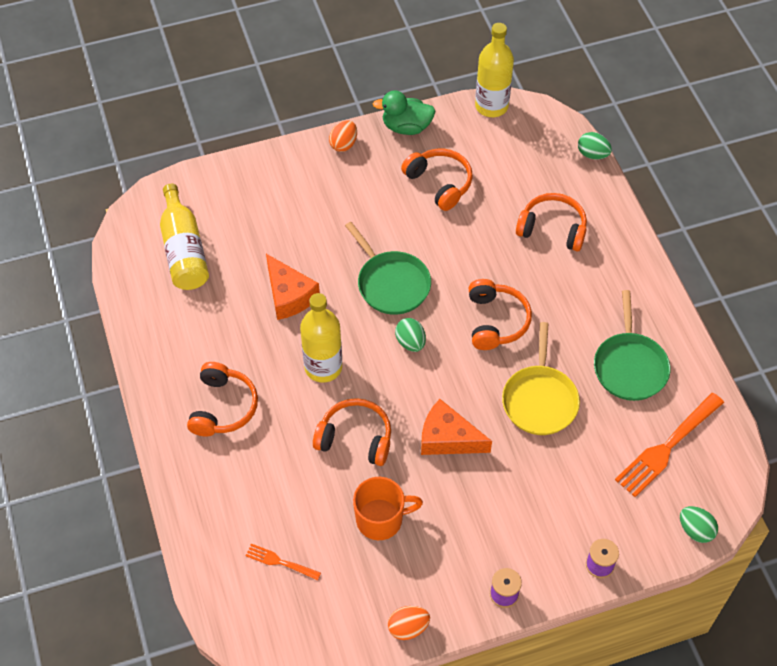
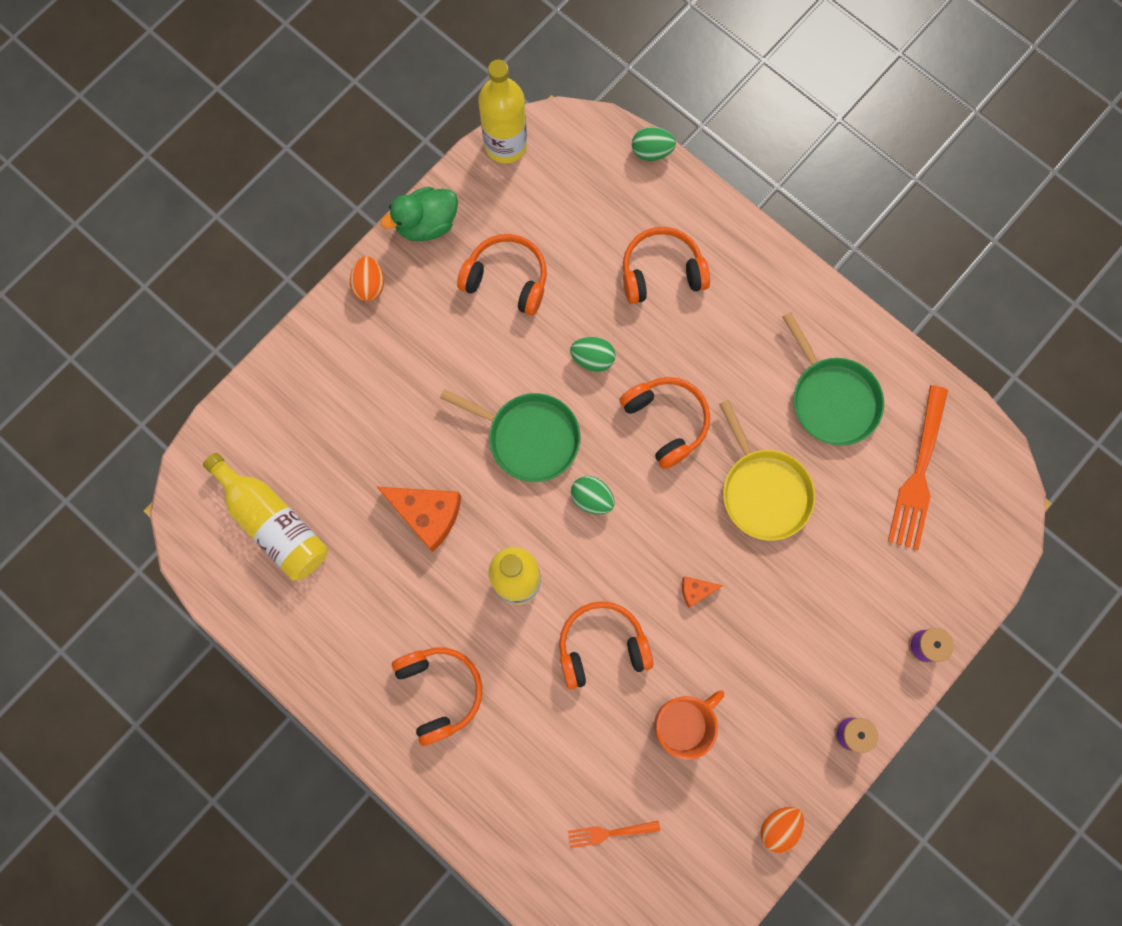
camera: 30 degrees left, 20 degrees up
(447, 438) = (696, 591): orange cheese -> orange cheese, size x0.48
(695, 530) = (994, 553): green egg -> green egg (592, 358)

